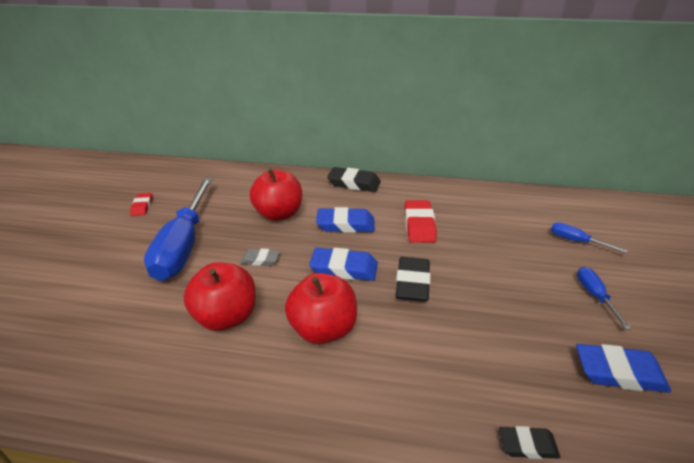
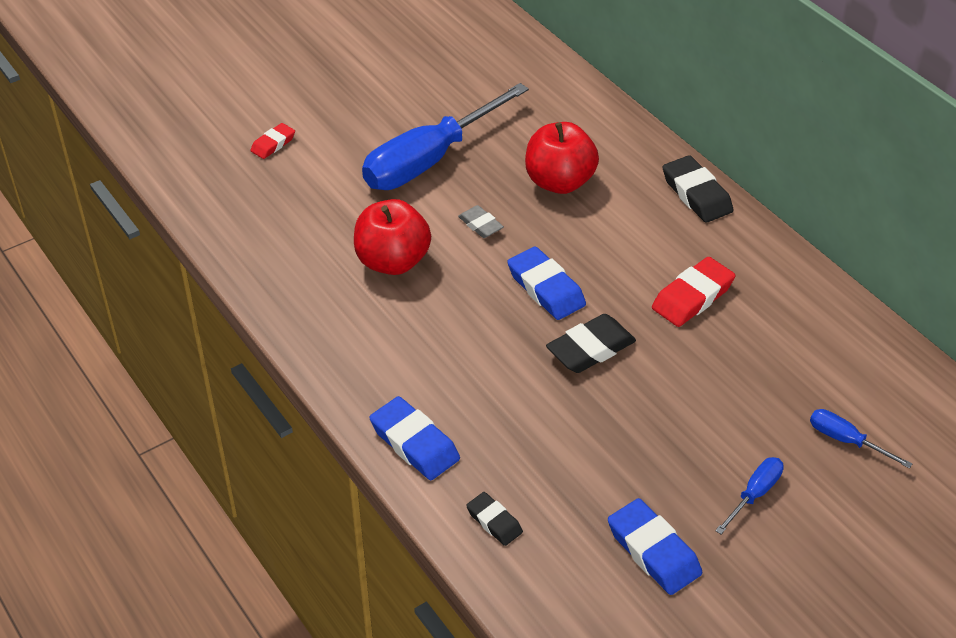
camera: 45 degrees right, 10 degrees up
(142, 206) = (435, 83): red eraser -> red eraser (273, 144)
(323, 329) = (456, 329): red apple -> none
(345, 224) = (612, 242): blue eraser -> blue eraser (414, 443)
(576, 241) = (846, 440): blue screwdriver -> blue screwdriver turned 45 degrees counterclockwise

